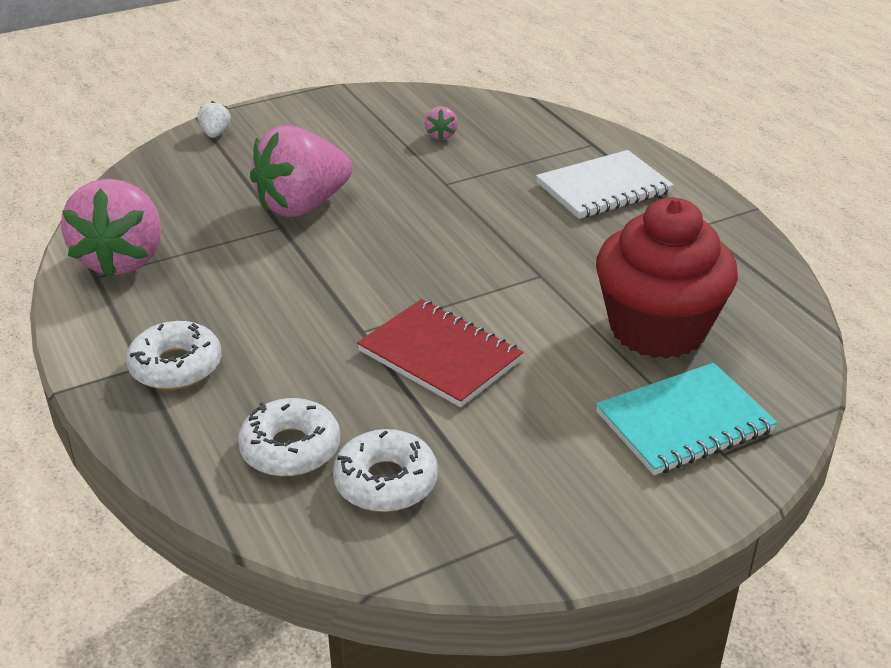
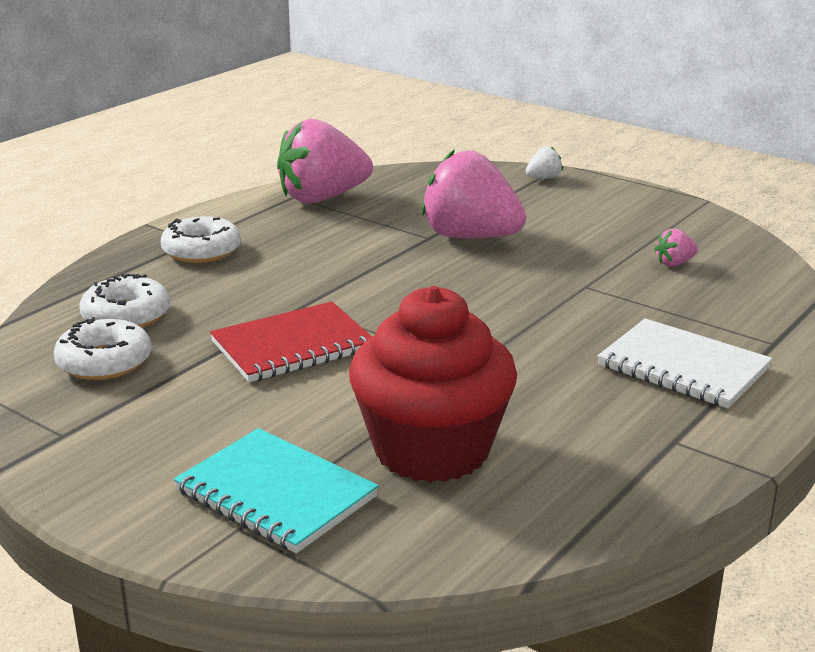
camera: 65 degrees right, 10 degrees down
(440, 356) = (292, 346): red notebook -> red notebook turned 45 degrees clockwise

